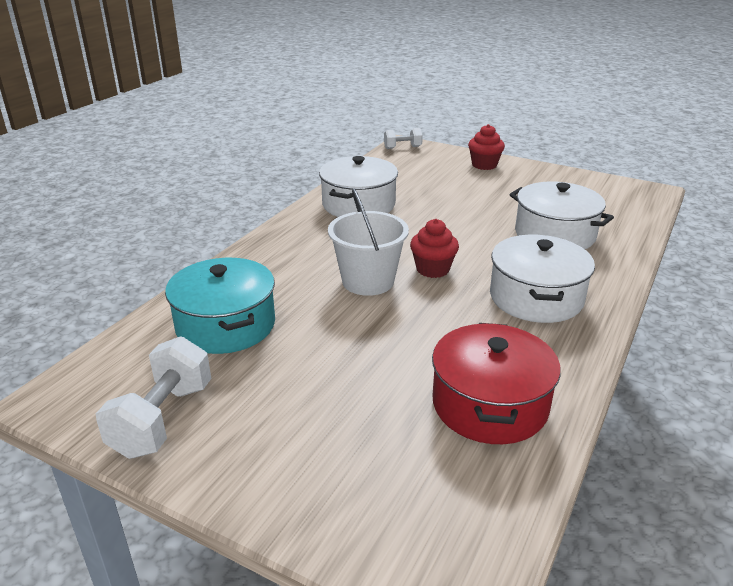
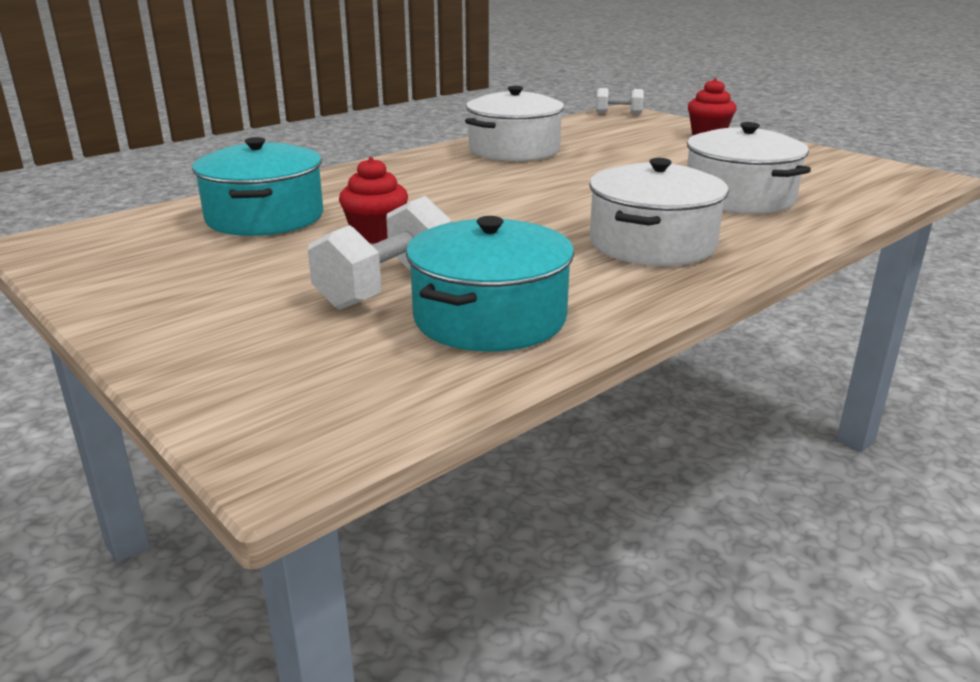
camera: 20 degrees right, 5 degrees down
(162, 419) = (125, 271): white dumbbell -> white dumbbell (386, 287)
(368, 281) = (457, 206): white bucket -> none
(432, 269) = (545, 206): red cupcake -> red cupcake (376, 235)
(490, 404) = (490, 318): red pot -> turquoise pot

